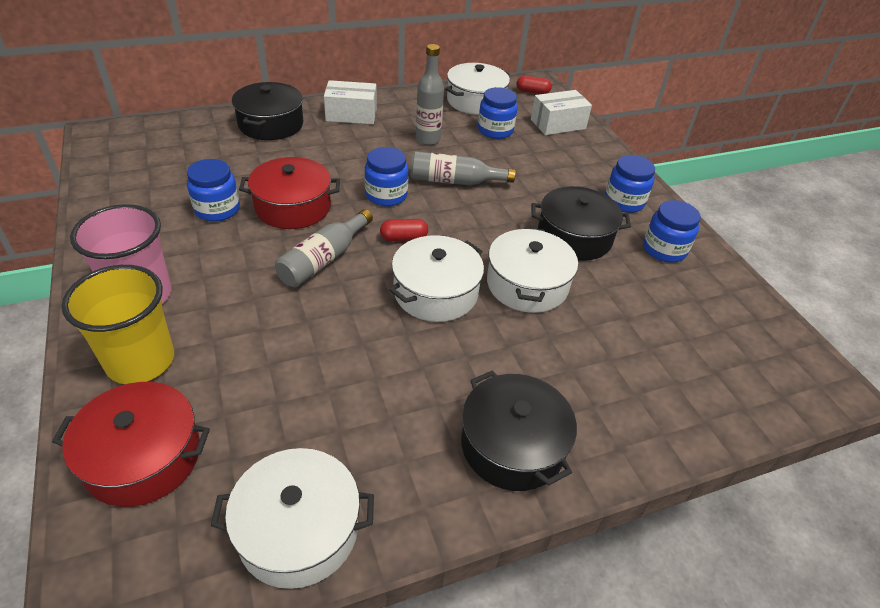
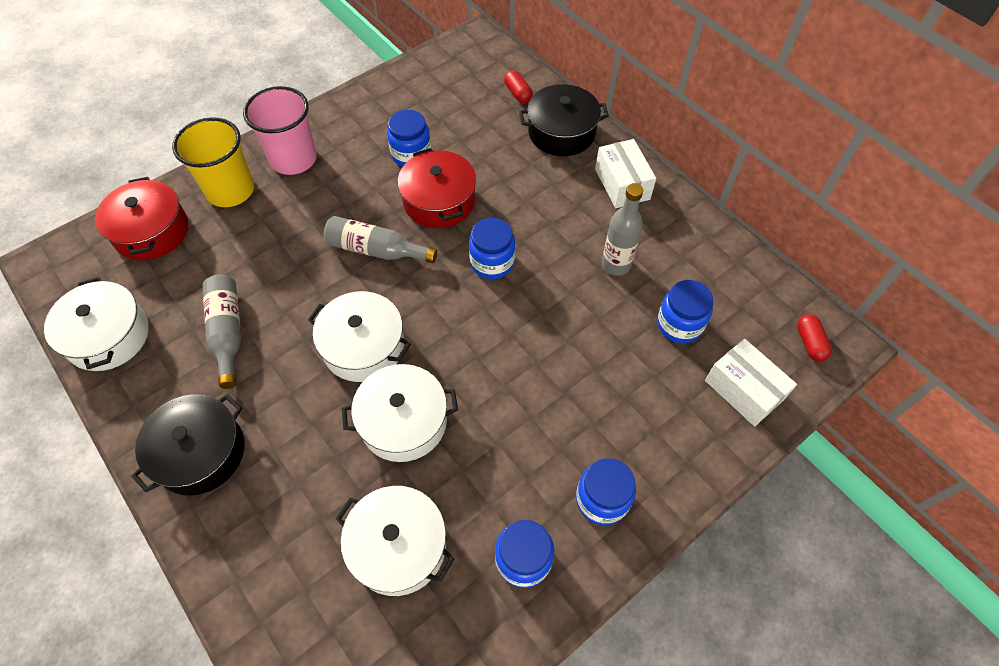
camera: 75 degrees right, 15 degrees up
(404, 238) = (431, 298): red capsule -> red capsule (518, 93)
(454, 181) = (548, 312): grey bottle -> grey bottle (228, 332)
(475, 101) = (736, 286): white pot -> white pot (398, 546)
(574, 237) = (503, 453): black pot -> none

